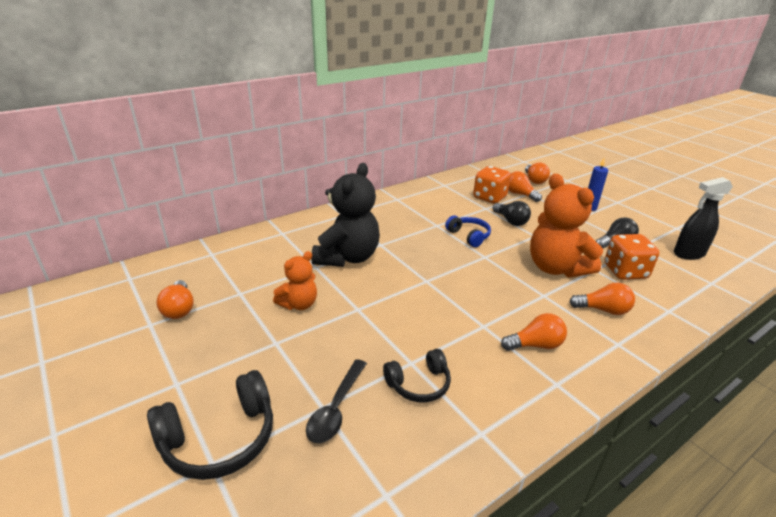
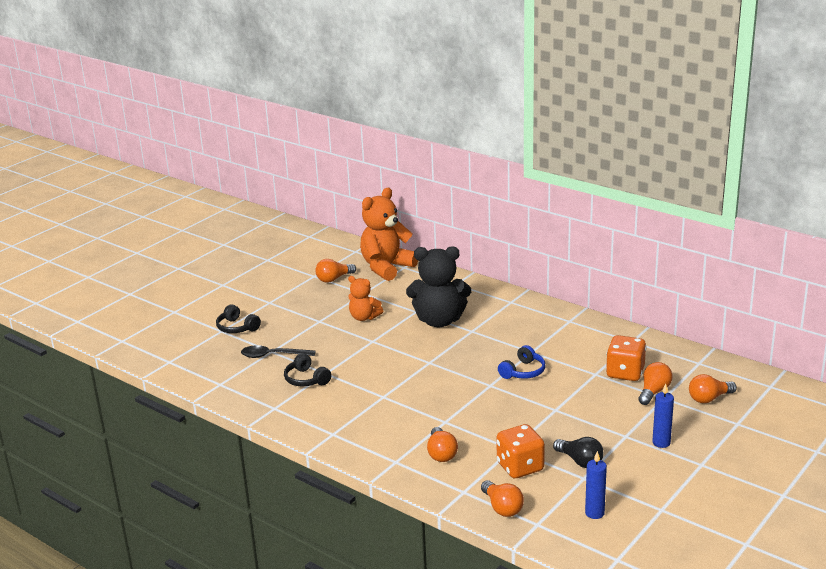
camera: 75 degrees right, 5 degrees down
(220, 439) = (237, 327): black headphones -> black headphones, size x0.63
(511, 221) = (577, 392): black light bulb -> none
(535, 345) = (372, 421): orange light bulb -> orange light bulb (502, 508)
(556, 268) = (497, 425): orange teddy bear -> orange teddy bear (386, 267)
(688, 254) = (594, 513): black spray bottle -> blue candle

